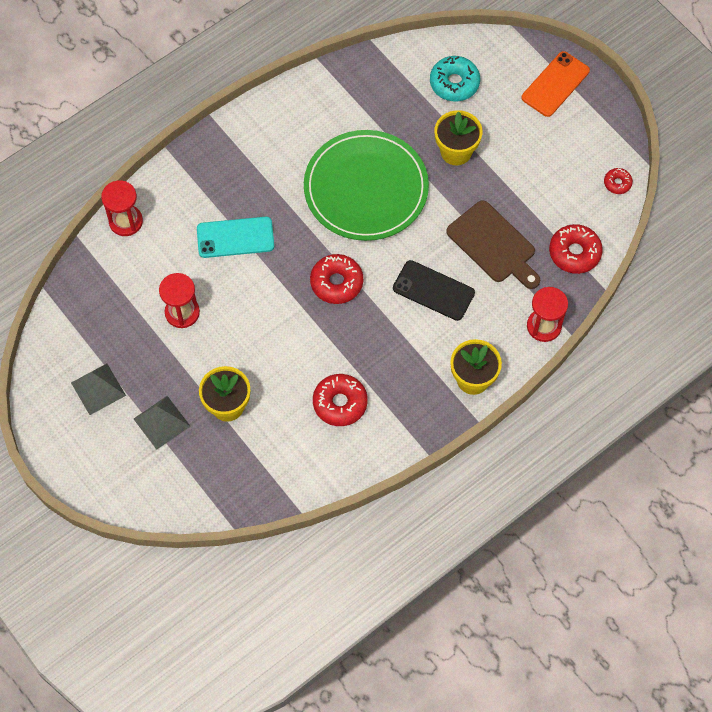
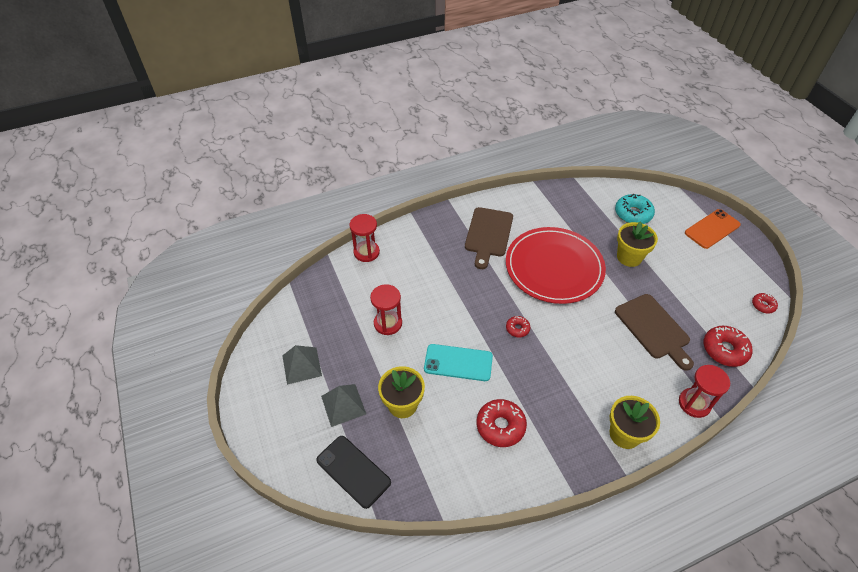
camera: 15 degrees right, 15 degrees down
(235, 237) = (445, 280): turquoise phone -> turquoise phone (458, 362)
(274, 158) = (488, 234): none -> brown cutting board
(336, 282) = (517, 329): red donut -> red donut, size x0.55
(366, 188) = (554, 267): green plate -> red plate
(433, 290) = (598, 352): black phone -> black phone (353, 471)

